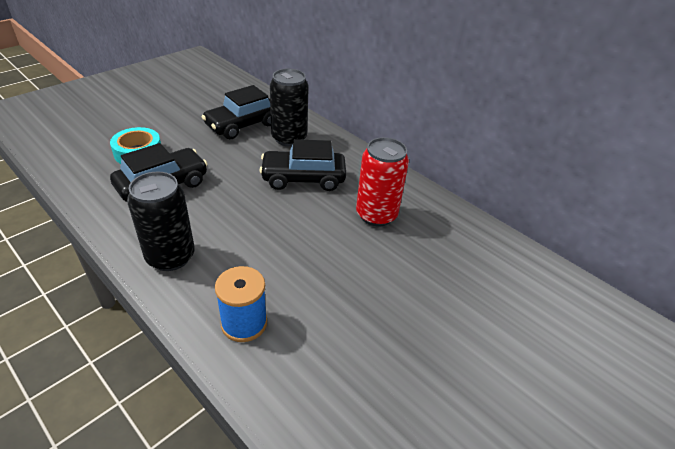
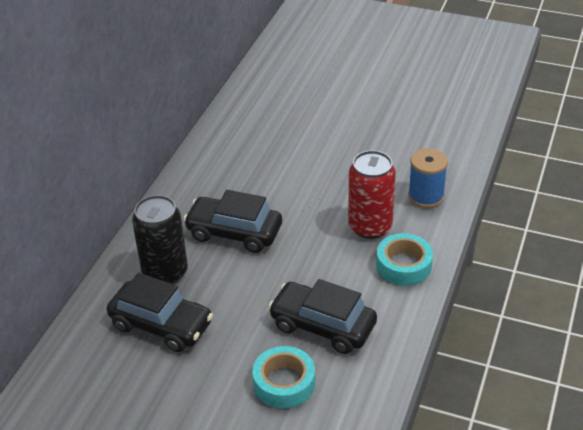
camera: 110 degrees left, 0 degrees up
(170, 257) = (403, 265): black can -> turquoise tape
(303, 178) = (234, 233): black car -> black car turned 135 degrees clockwise
(376, 215) = (254, 171): red can -> red can (370, 227)

